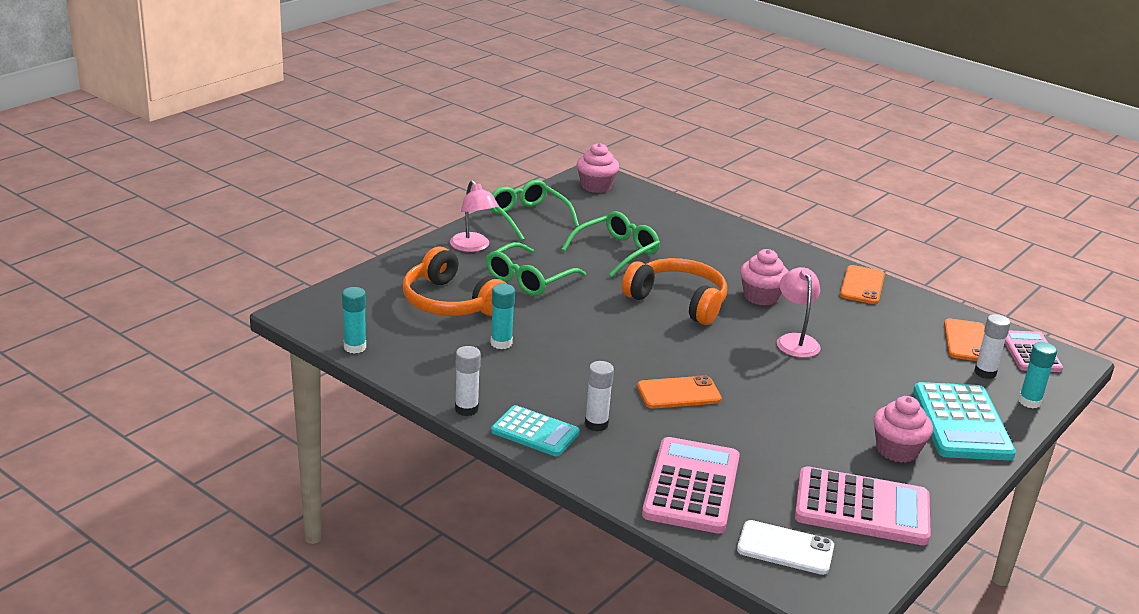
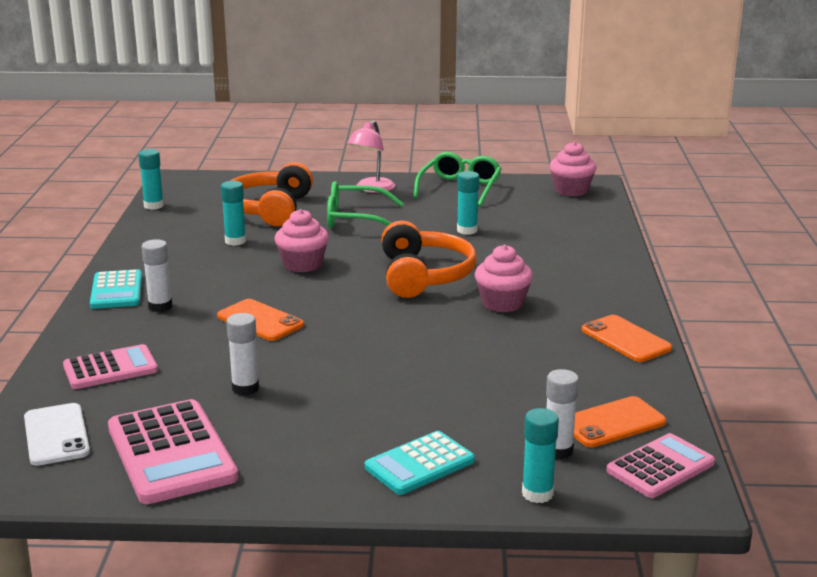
camera: 55 degrees right, 5 degrees down
(466, 409) = (118, 261): white glue stick -> white glue stick (245, 388)
(616, 252) = (467, 230): green glasses -> turquoise glue stick
(691, 486) = (110, 368): pink calculator -> pink calculator, size x0.63
(795, 341) = (444, 340): pink lamp -> none
(862, 285) = (626, 339): orange phone -> orange phone turned 75 degrees clockwise
(897, 450) = (307, 443): pink cupcake -> pink cupcake (302, 264)
(961, 423) = (419, 464): turquoise calculator -> turquoise calculator, size x0.63

